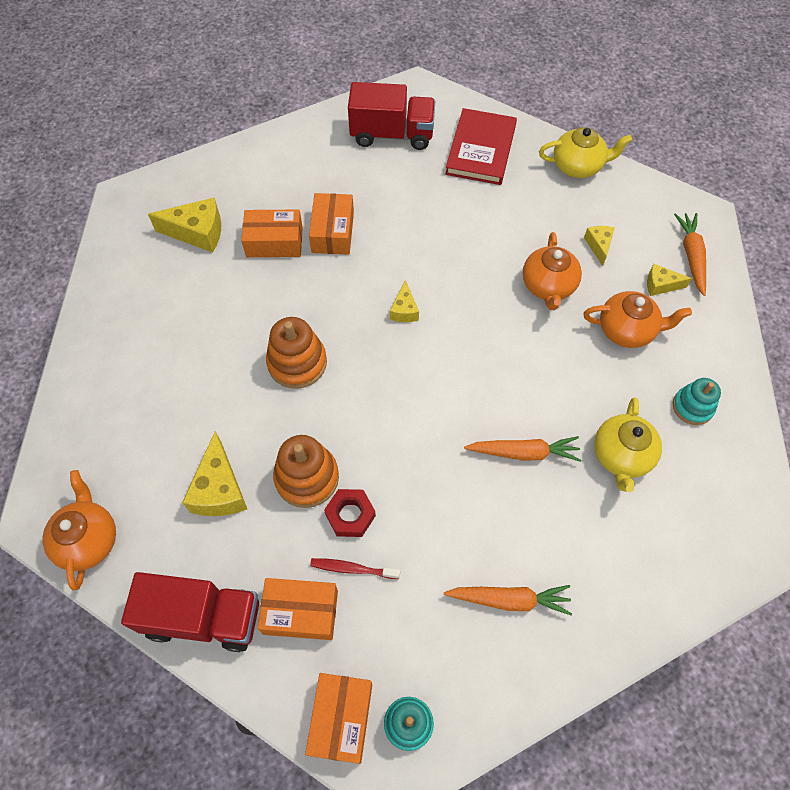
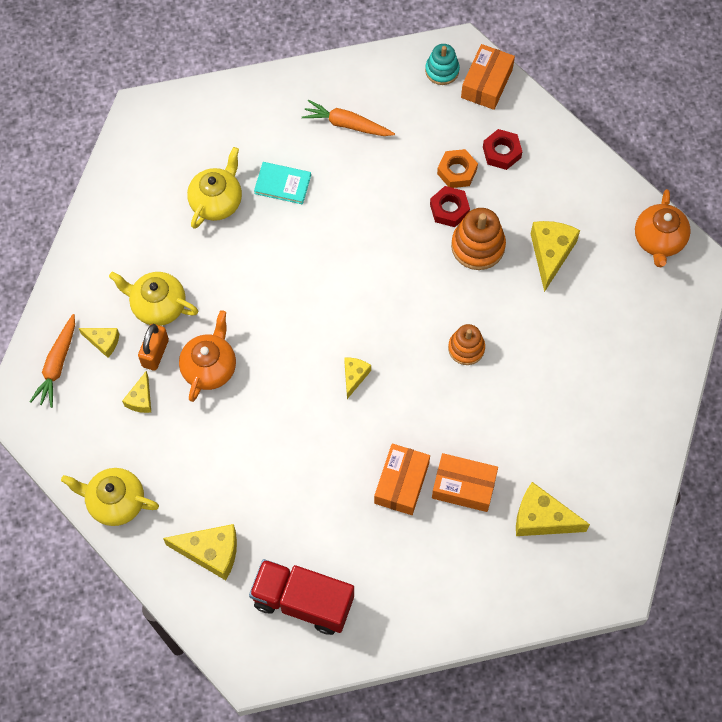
camera: 165 degrees left, 5 degrees up
(203, 617) = (574, 165): red truck -> none
(297, 363) = (466, 348): orange stacking toy -> orange stacking toy, size x0.66
(300, 612) = (501, 152): orange box -> red nut
(352, 569) = (457, 171): red toothbrush -> orange nut
(481, 150) = (211, 552): red book -> yellow cheese
(523, 453) = (295, 223): orange carrot -> none
(556, 496) = (282, 184): none -> turquoise book
(606, 287) = (155, 353): none -> orange padlock
(627, 330) = (158, 306): orange teapot -> yellow teapot
(692, 407) = (138, 225): turquoise stacking toy -> none

